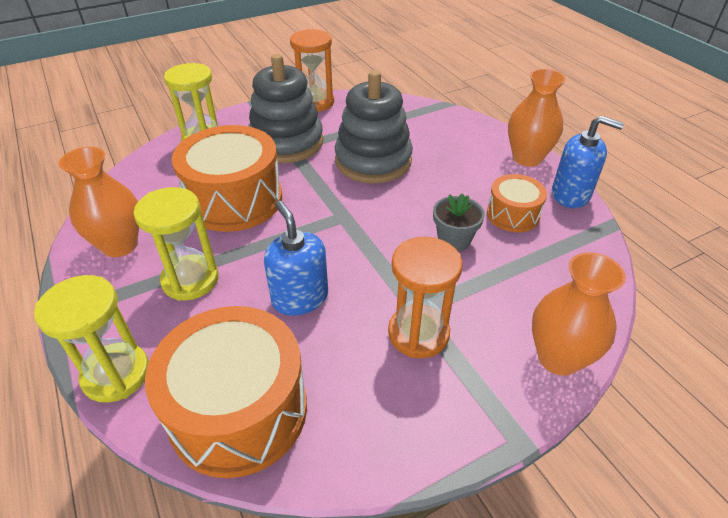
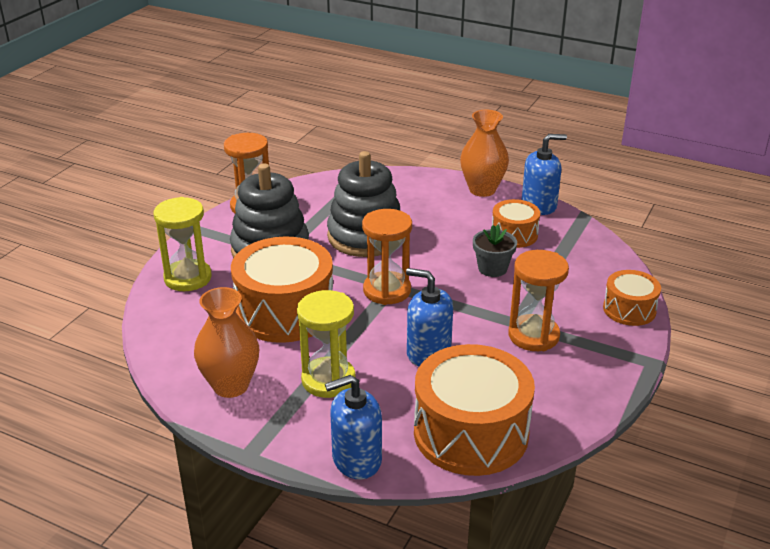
camera: 35 degrees left, 10 degrees down
(116, 374) = (356, 459): yellow hourglass -> blue soap dispenser
(334, 218) = (387, 290): none -> orange hourglass
(558, 358) = (629, 309): orange vase -> orange drum

